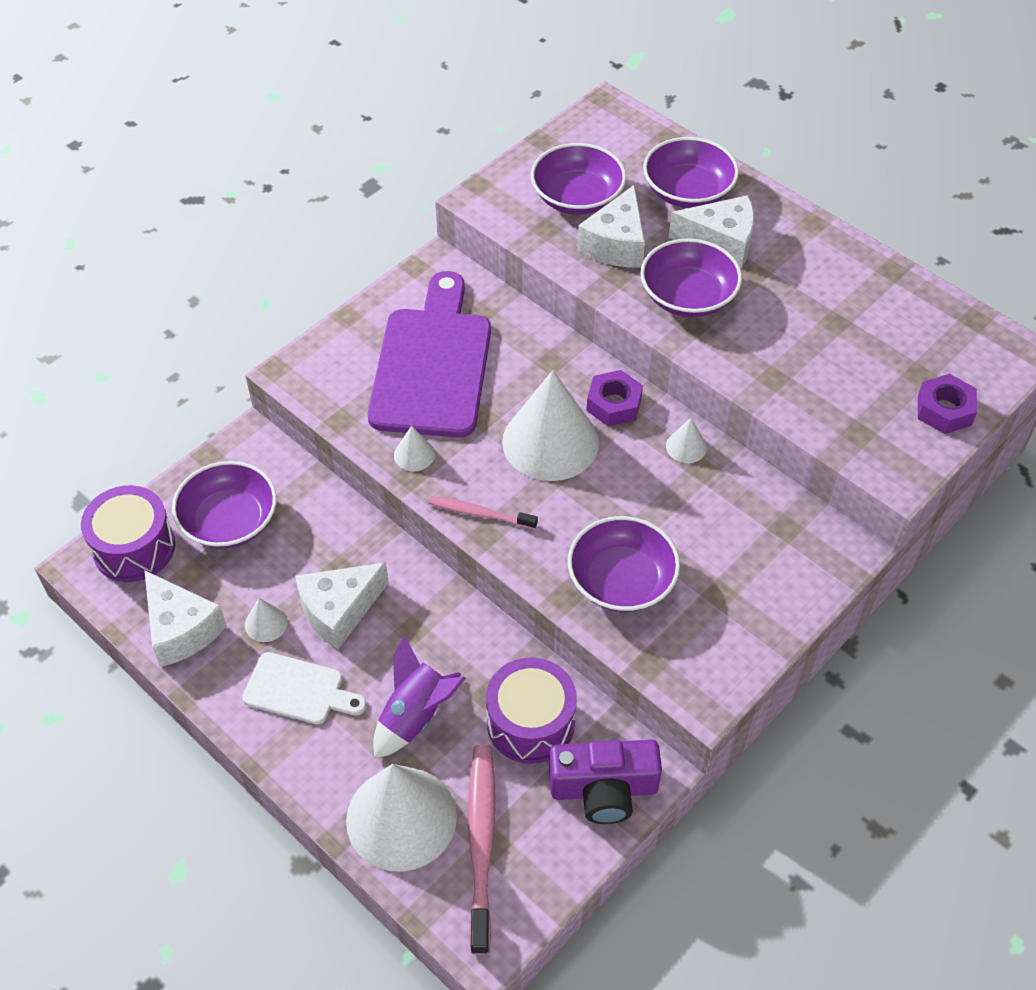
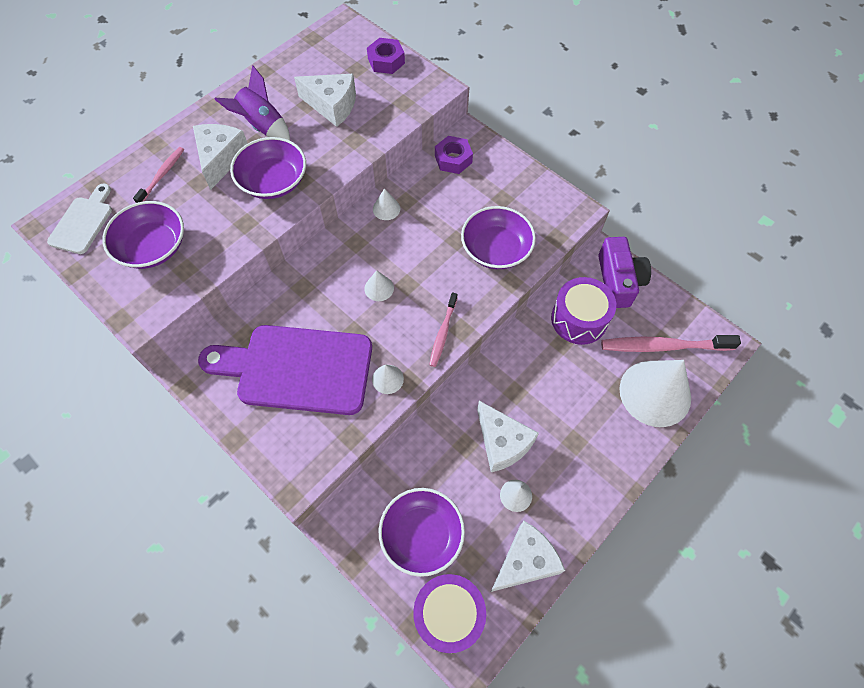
camera: 90 degrees left, 10 degrees up
(299, 690) = (570, 465): white cutting board -> white cutting board (83, 222)
(416, 715) = (581, 387): purple rocket -> purple rocket (262, 126)
(550, 442) = (379, 288): white cone -> white cone, size x0.42
(614, 404) = (346, 248): purple nut -> purple nut (453, 159)
(616, 244) = (211, 222): white cheese -> white cheese (332, 105)
(688, 191) = (162, 175): purple bowl -> pink toothbrush

